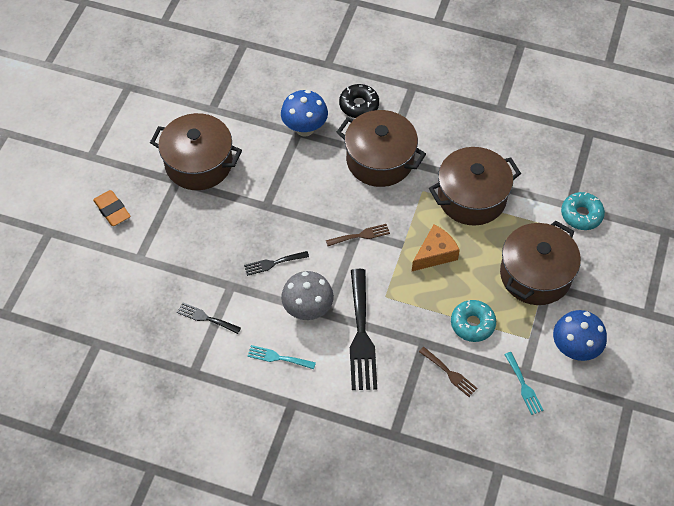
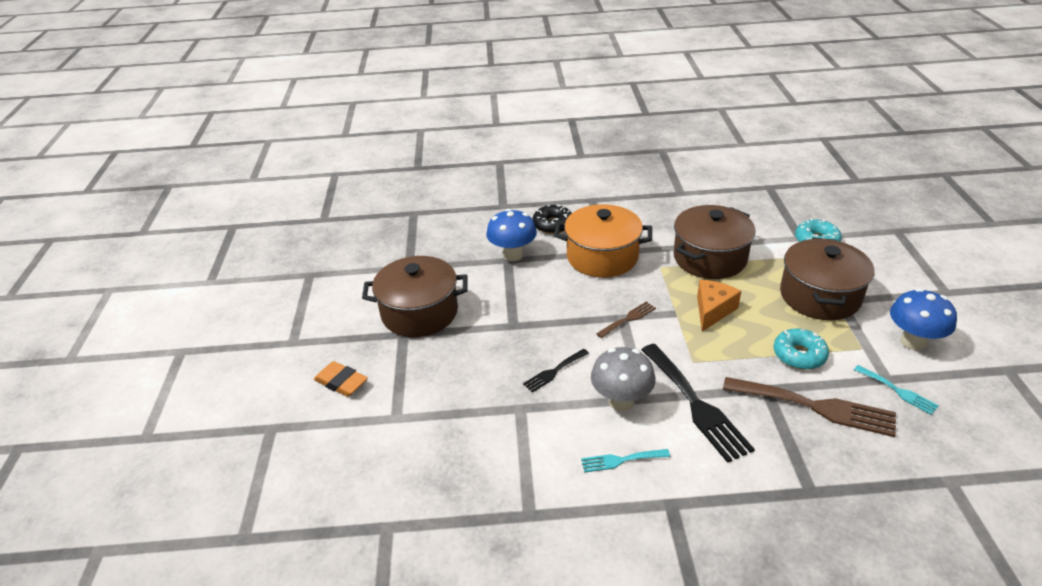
camera: 20 degrees left, 20 degrees down
(206, 318) = (510, 450): black fork -> none
(380, 160) = (602, 257): brown pot -> orange pot
(449, 373) = (816, 407): brown fork -> brown fork, size x1.97

